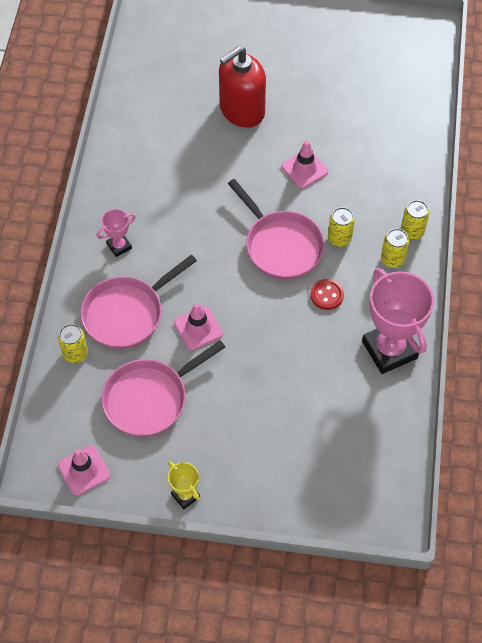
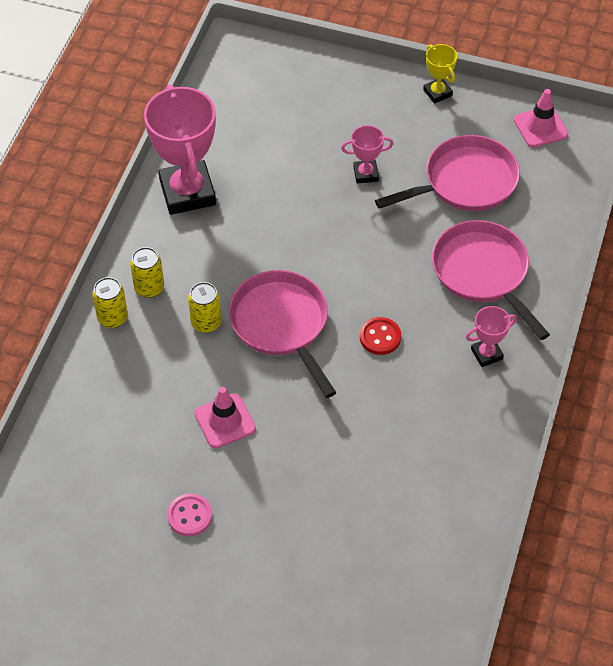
camera: 170 degrees left, 5 degrees down
(75, 354) = (546, 238): yellow can -> none
(127, 313) = (483, 273): pink pan -> pink pan turned 90 degrees counterclockwise
(198, 328) = (400, 245): pink traffic cone -> none
(239, 393) = (366, 174): none -> pink trophy
(242, 110) = (291, 525): red soap dispenser -> none
(311, 106) = (190, 516): none -> pink button
(327, 295) = (241, 259): red button -> red button (380, 337)

